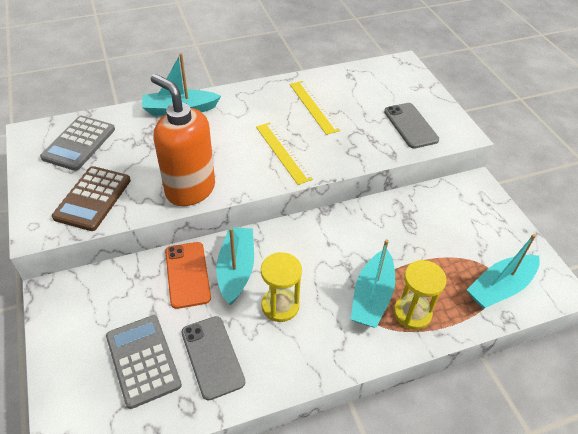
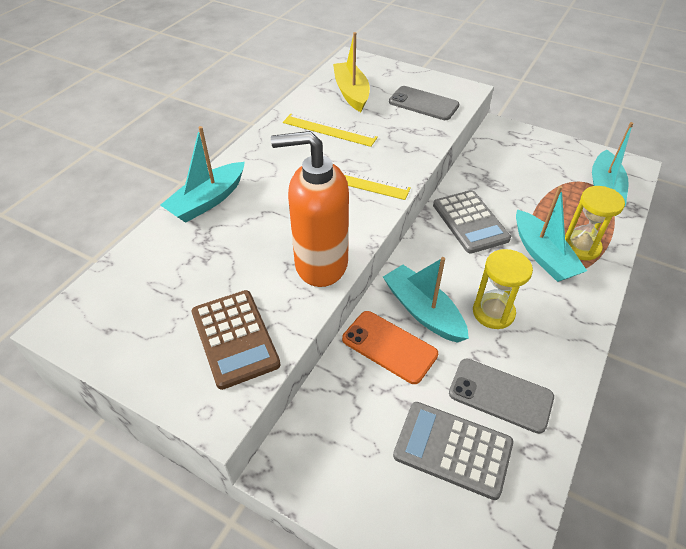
camera: 40 degrees left, 0 degrees up
(79, 143) = (140, 297): grey calculator -> grey calculator (470, 222)
(366, 88) = (351, 93): none -> yellow boat

